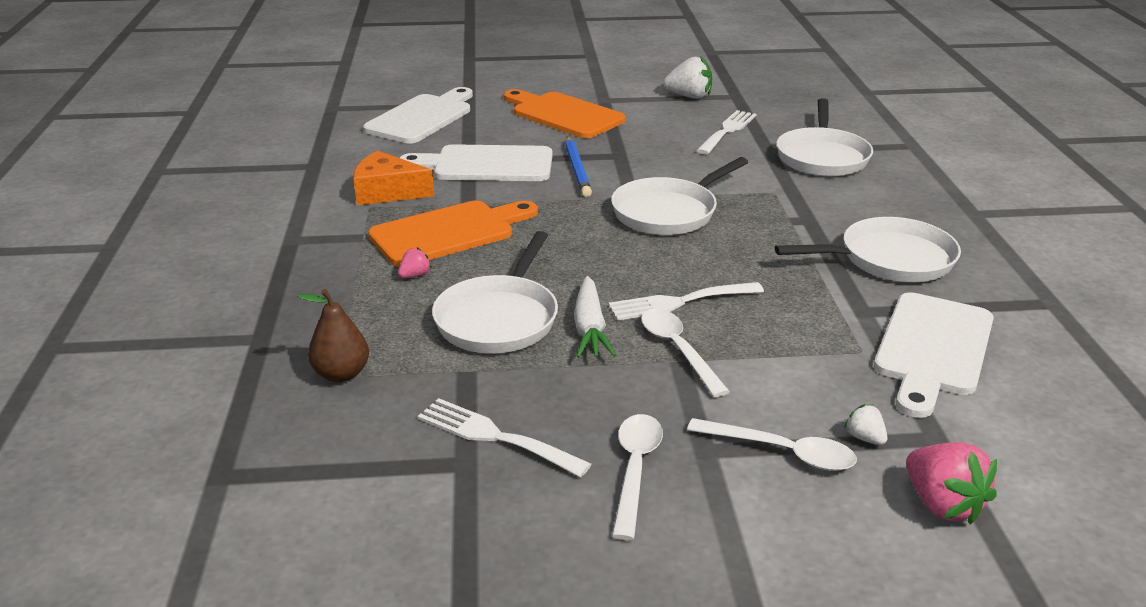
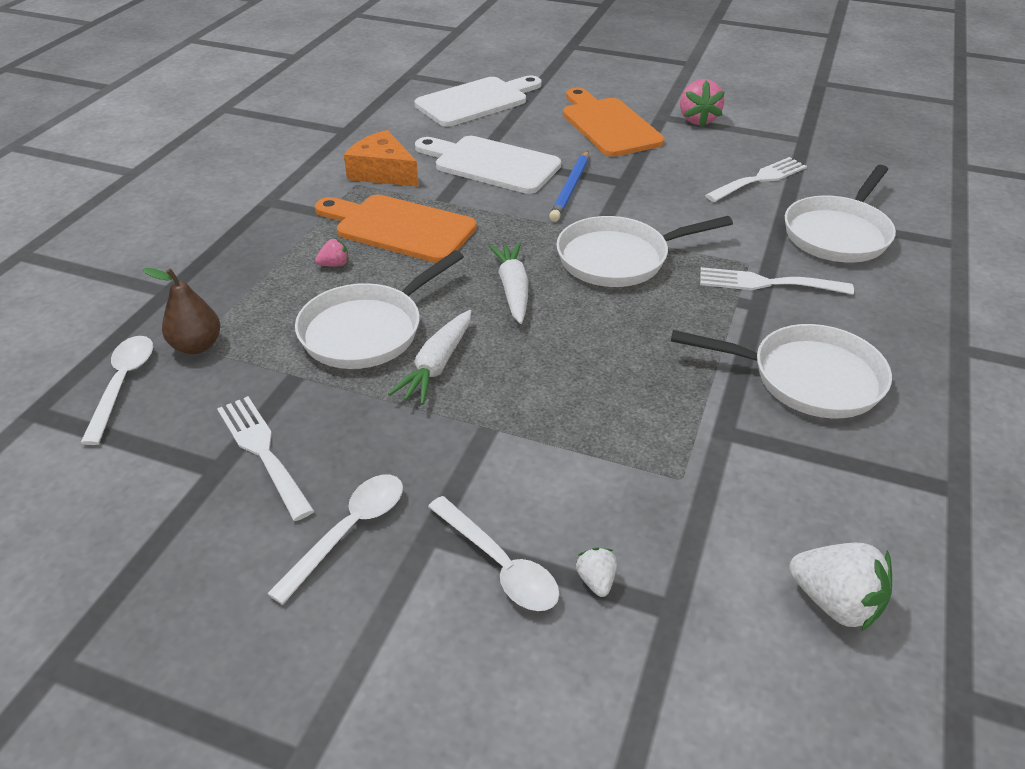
camera: 25 degrees right, 10 degrees up
(449, 232) = (399, 228): orange cutting board -> orange cutting board turned 150 degrees counterclockwise
(600, 255) = (513, 289): none -> white carrot
(678, 350) = (497, 415): white spoon -> white spoon (123, 384)
(679, 302) = (544, 362): white fork -> white fork (766, 283)
(689, 96) = (752, 130): white strawberry -> white strawberry (835, 603)
(932, 349) = (762, 501): white cutting board -> none
(942, 504) = (610, 691): pink strawberry -> pink strawberry (697, 120)

